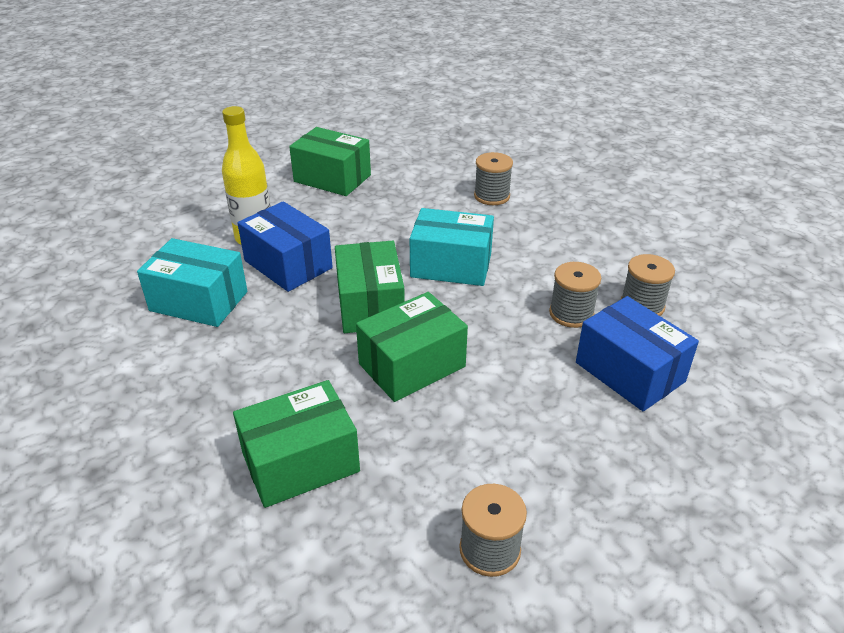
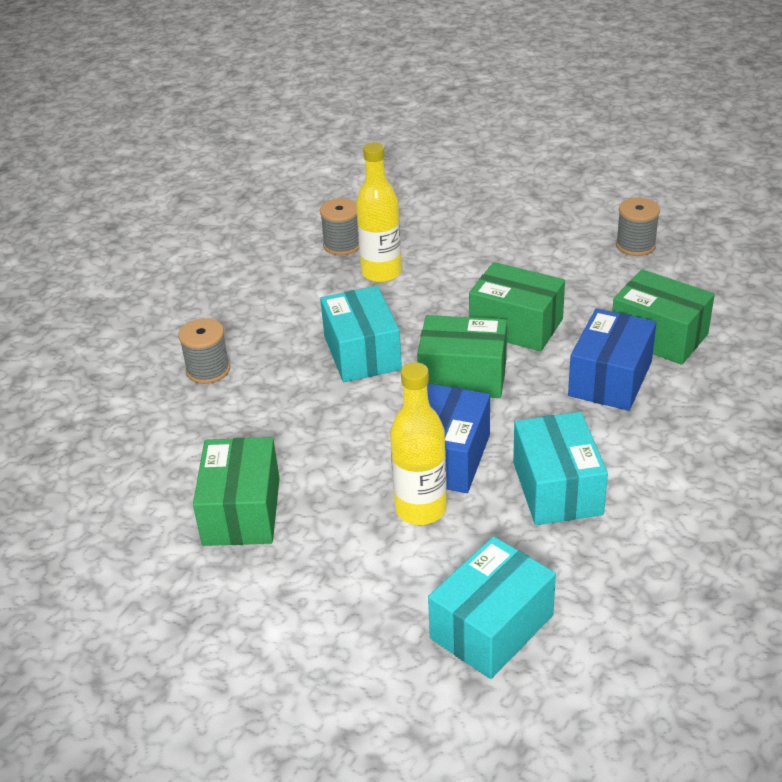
camera: 115 degrees left, 0 degrees up
(136, 232) = (491, 626): none -> turquoise box
(370, 305) = (463, 376): green box -> green box turned 45 degrees clockwise
(571, 313) = (381, 273): grey spool -> yellow bottle
(629, 372) = (430, 234): blue box -> blue box (610, 379)

